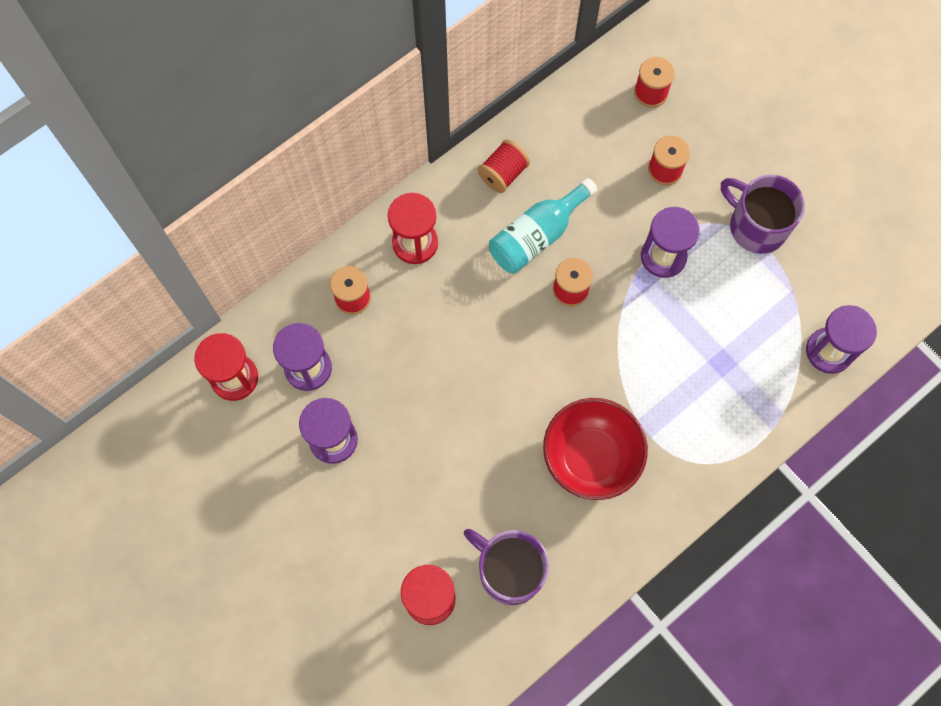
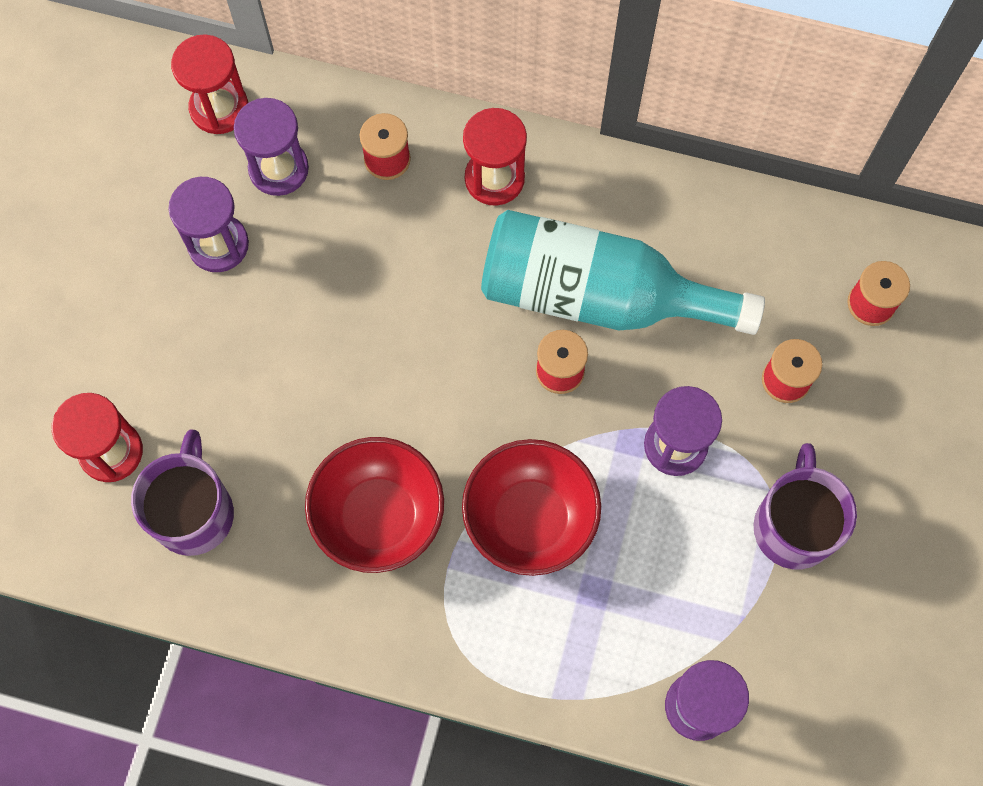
camera: 55 degrees right, 0 degrees up
(503, 174) = (644, 213): red spool -> none
(537, 236) = (598, 295): turquoise bottle -> turquoise bottle, size x1.63
(653, 369) = (530, 519): none -> red bowl

